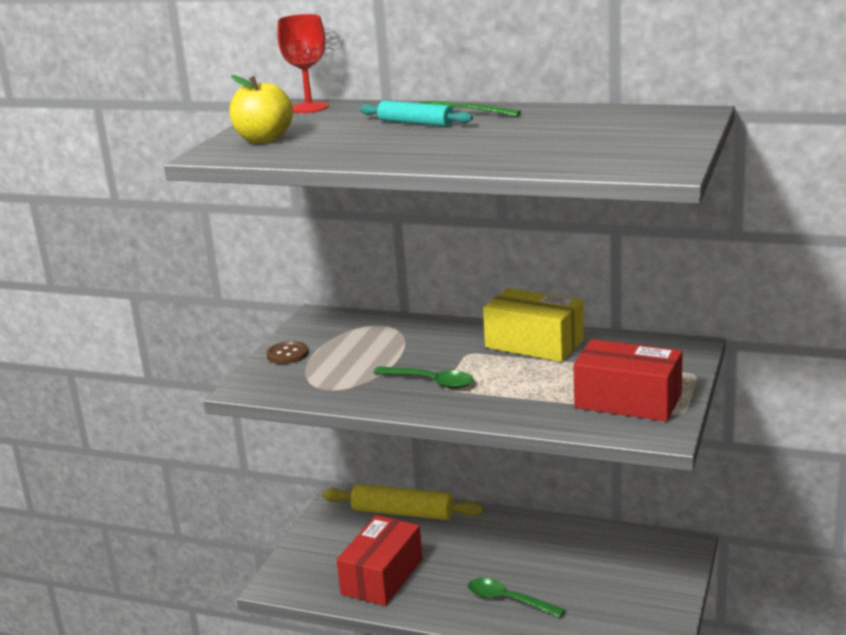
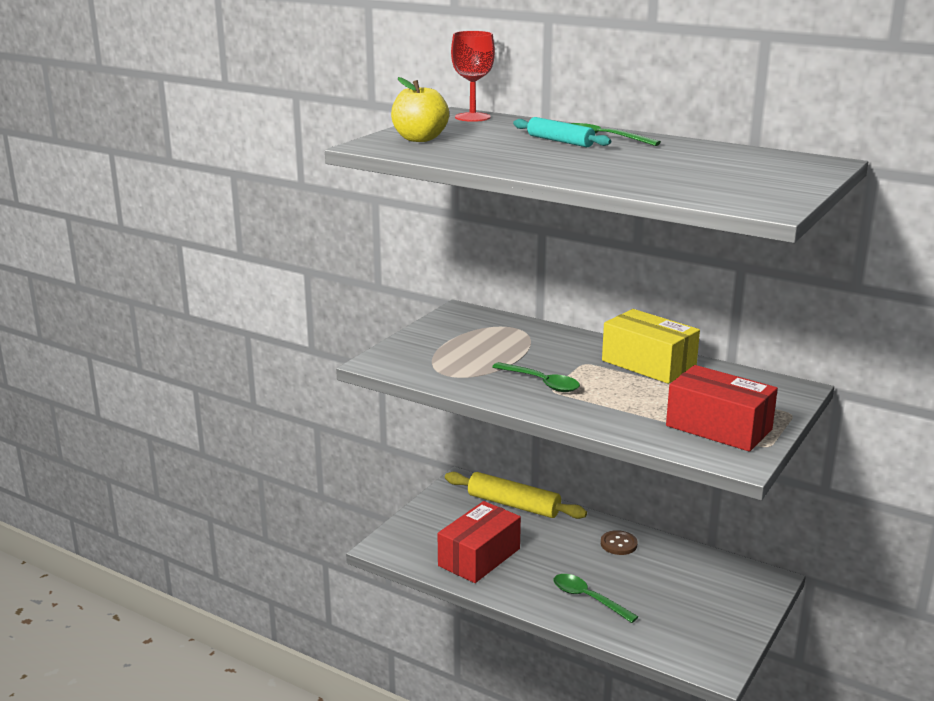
camera: 10 degrees right, 0 degrees up
(287, 354) = (422, 340): brown button -> brown button (618, 544)

